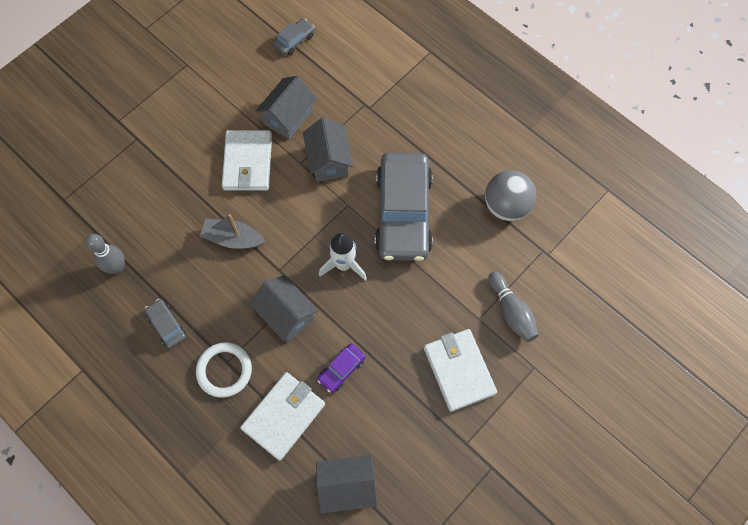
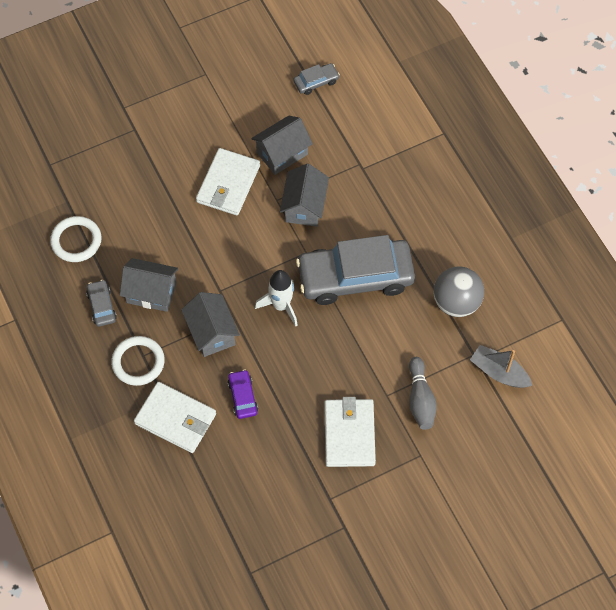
camera: 20 degrees right, 5 degrees down
(117, 267) = (76, 241): grey bowling pin -> white ring
(233, 238) = (189, 249): grey boat -> grey boat (499, 372)
(283, 416) = (176, 419): white wallet -> white wallet turned 60 degrees clockwise
(341, 369) = (243, 397): purple car -> purple car turned 105 degrees clockwise
(347, 486) = (209, 497): grey house -> grey house (151, 293)
(403, 213) = (355, 277): grey car -> grey car turned 60 degrees clockwise

